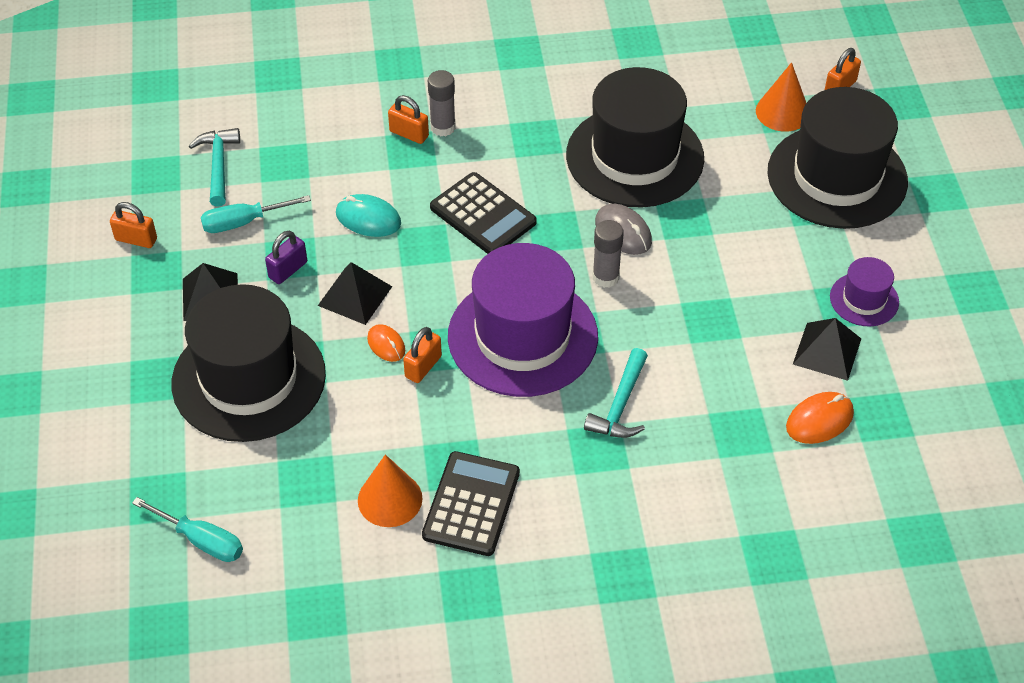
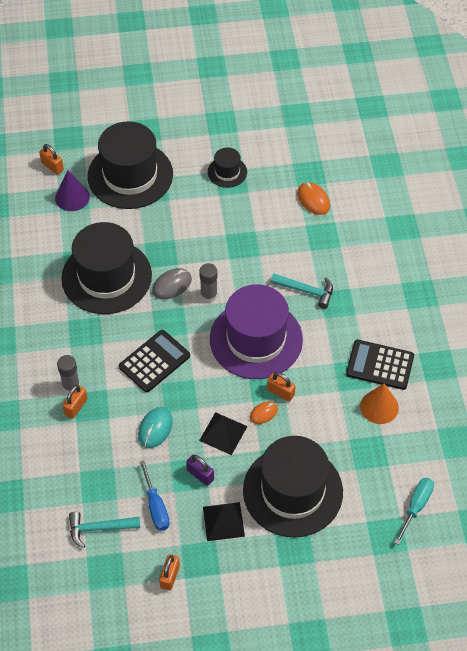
camera: 90 degrees left, 5 degrees up
(243, 222) = (156, 506): turquoise screwdriver -> blue screwdriver
(782, 112) = (72, 197): orange cone -> purple cone
(827, 351) = (265, 192): black pyramid -> none
(864, 299) = (227, 172): purple hat -> black hat

